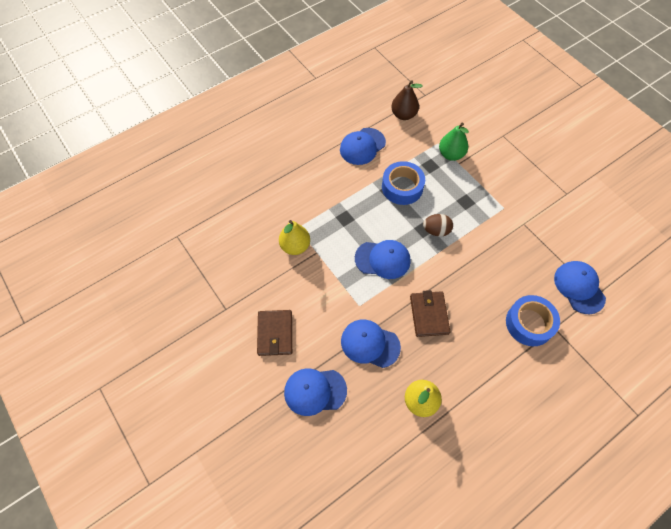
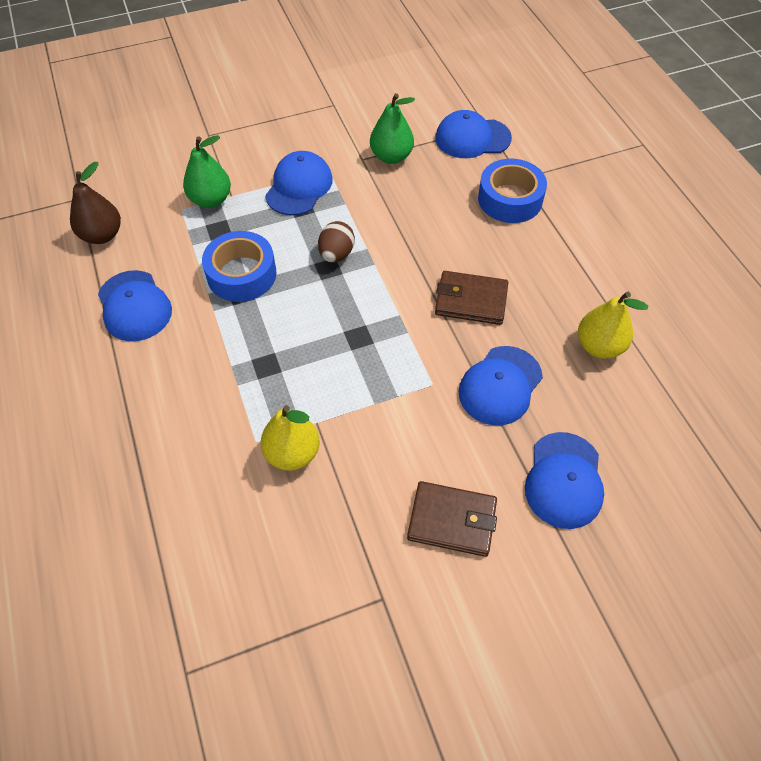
camera: 75 degrees left, 5 degrees down
(382, 259) = (362, 333): blue cap -> blue cap (299, 187)
(534, 240) = (391, 156): none -> green pear

